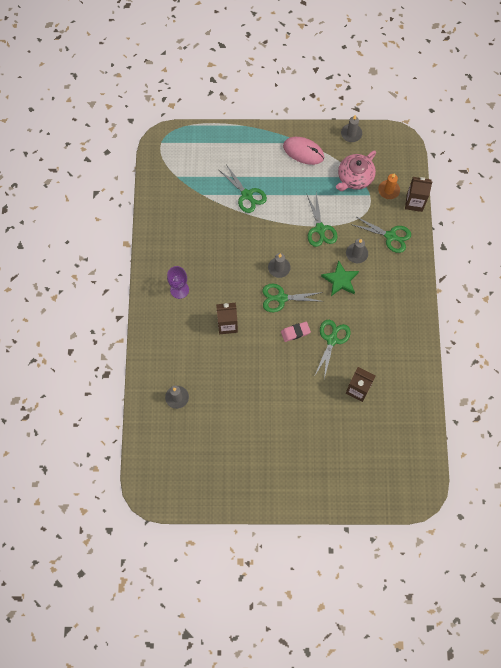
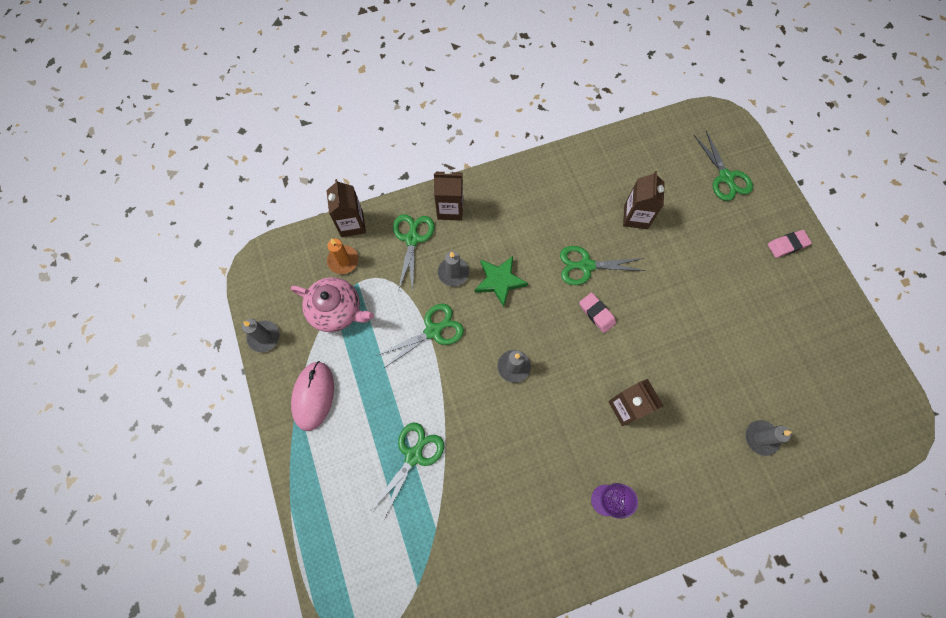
camera: 110 degrees left, 0 degrees up
(281, 298) = (556, 348): green scissors -> green scissors (726, 177)
(298, 487) = (787, 245): none -> pink eraser
(406, 267) = (450, 209): none -> brown carton

